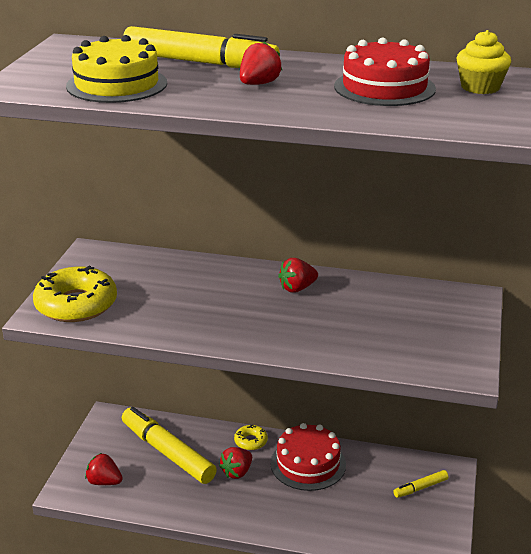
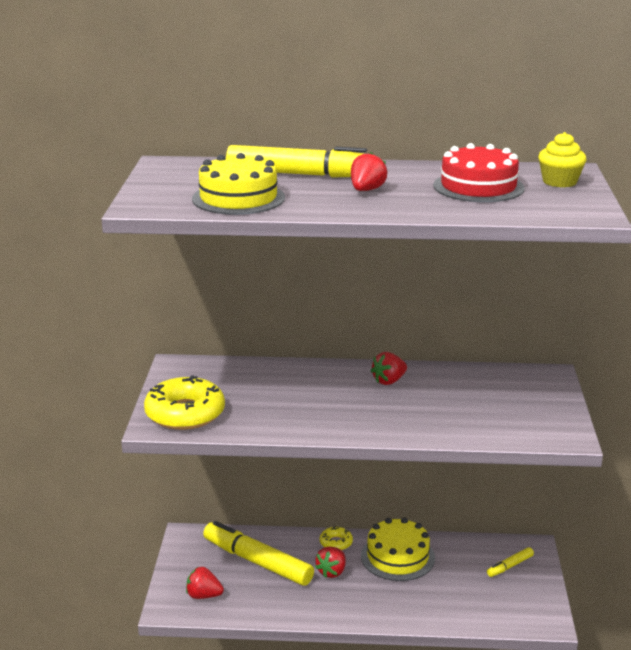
camera: 10 degrees left, 5 degrees down
(308, 464) = (397, 557): red cake -> yellow cake

